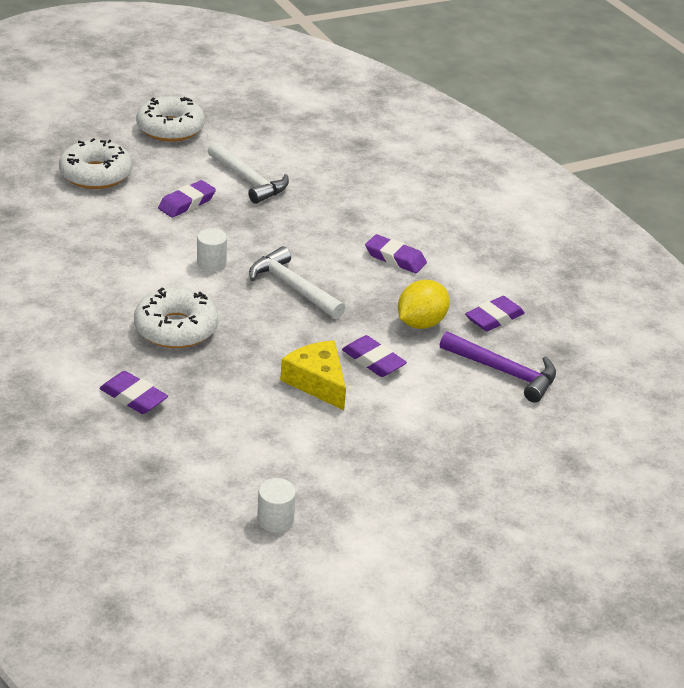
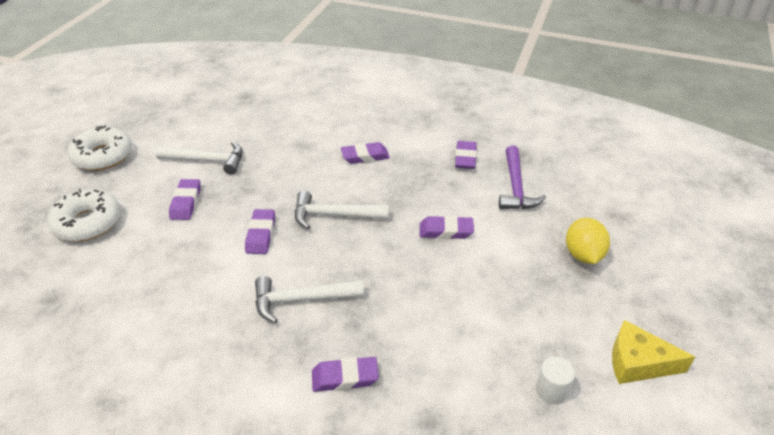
camera: 40 degrees left, 5 degrees up
(176, 328) = (301, 300): white donut -> white hammer
(211, 263) = (261, 235): white cylinder -> purple eraser
(317, 382) = (437, 270): yellow cheese -> yellow cheese (638, 362)
(420, 323) = (435, 187): yellow lemon -> yellow lemon (583, 255)
(504, 372) = (515, 187): purple hammer -> purple hammer turned 105 degrees clockwise

